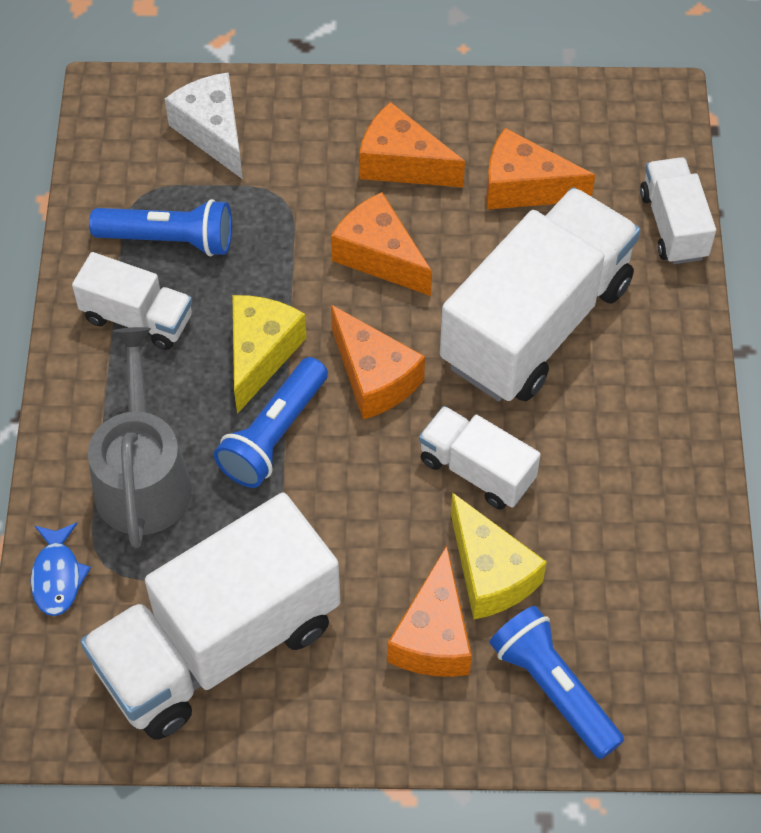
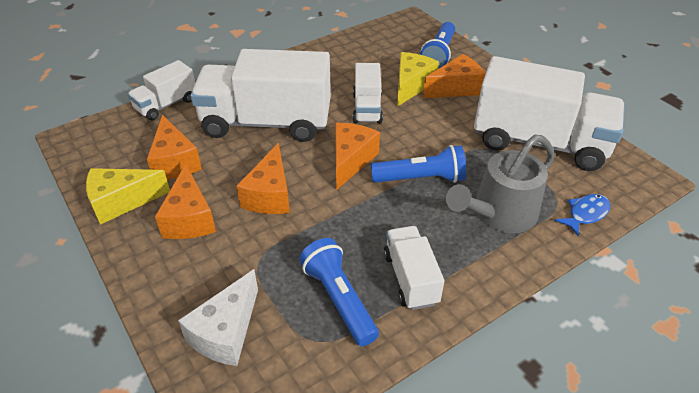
camera: 125 degrees left, 15 degrees down
(260, 354) = (380, 209): yellow cheese -> yellow cheese (122, 202)

